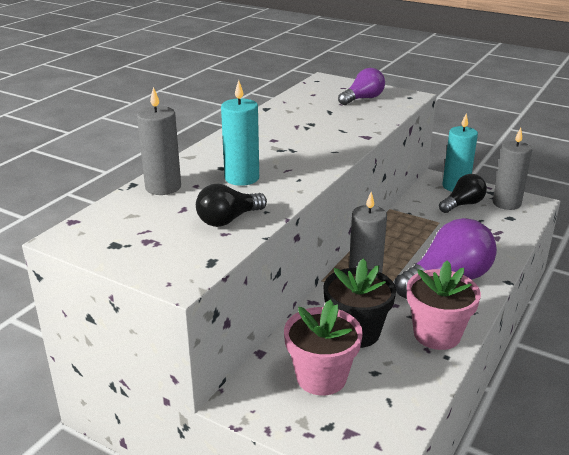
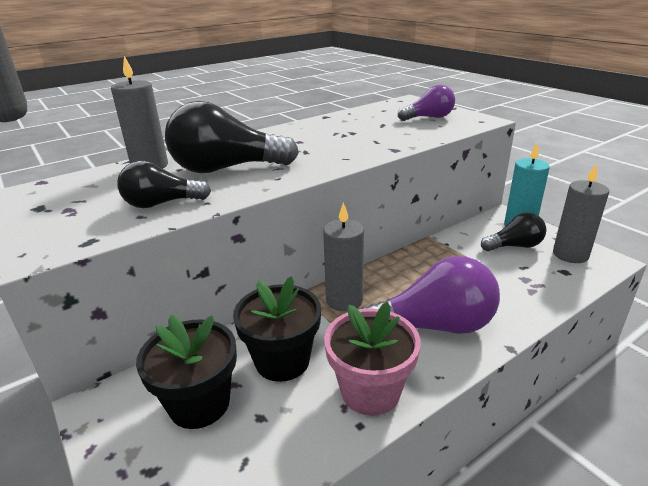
camera: 25 degrees right, 0 degrees up
(242, 178) = (226, 169): turquoise candle -> black light bulb
(321, 377) = (199, 403): pink flower pot -> black flower pot

